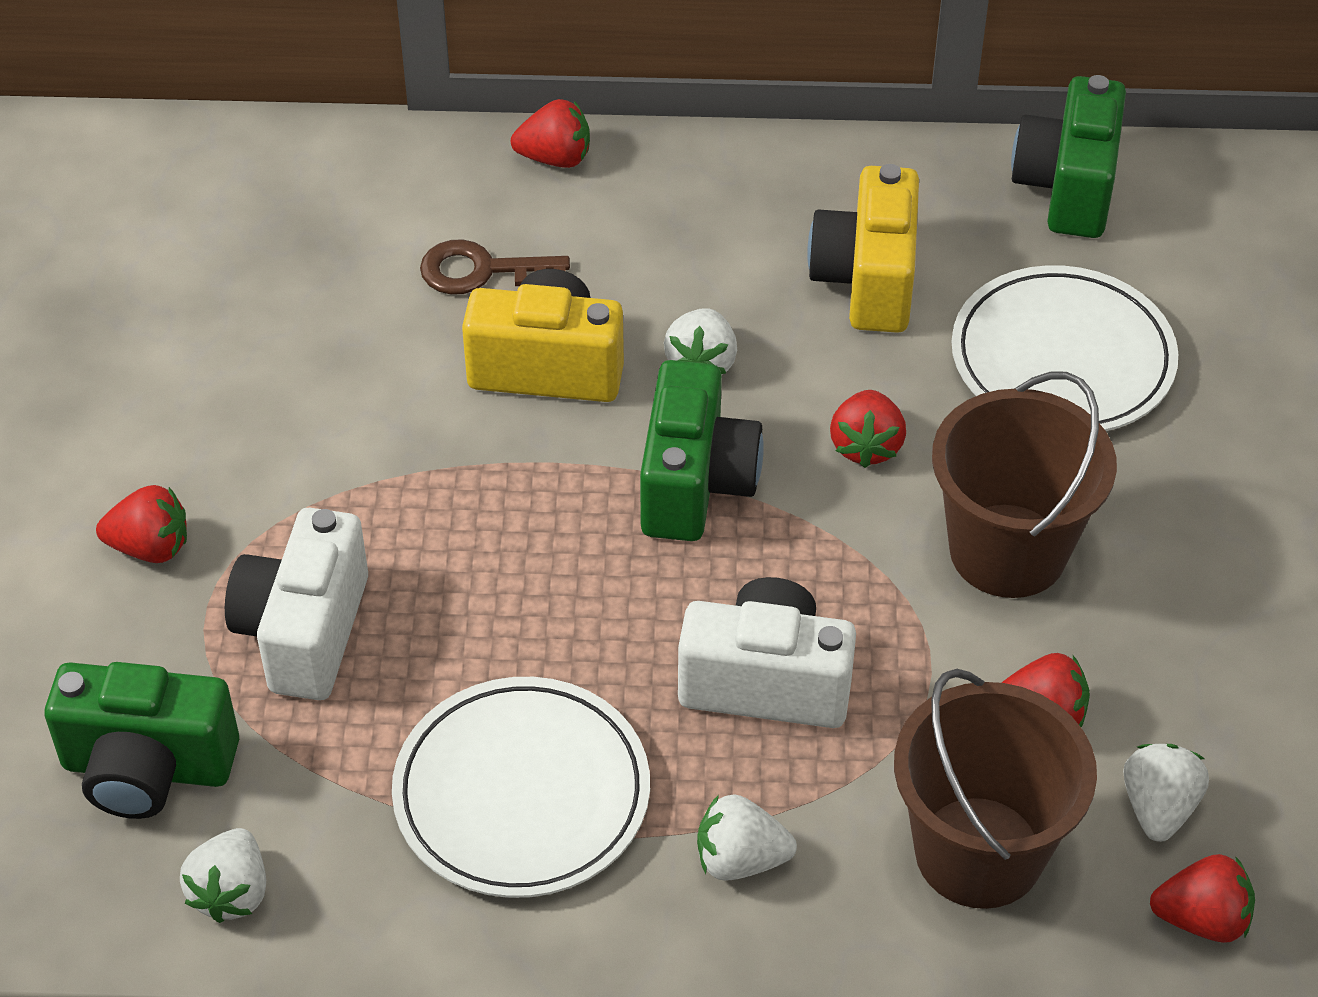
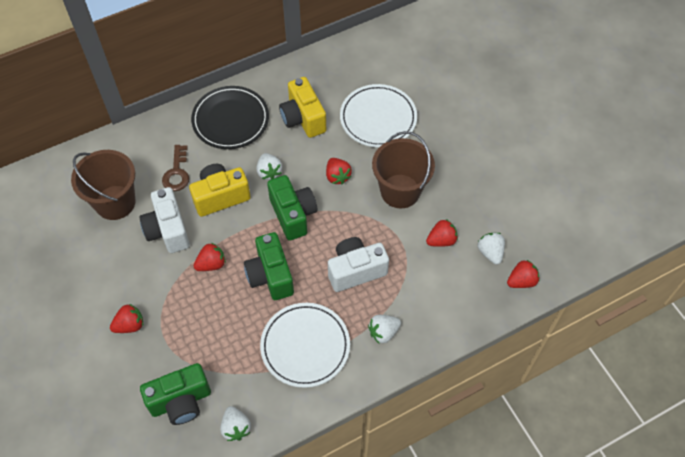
camera: 30 degrees left, 10 degrees up
(304, 632) = (201, 328): white camera -> white camera (168, 230)
(482, 271) = (177, 173): brown key -> brown key turned 60 degrees counterclockwise
(555, 158) = (175, 120): red strawberry -> red strawberry (211, 264)
(686, 211) = (230, 120): none -> black plate
(978, 852) = (449, 293): brown bucket -> brown bucket (115, 202)
(1067, 187) = (345, 58): green camera -> green camera (270, 276)

